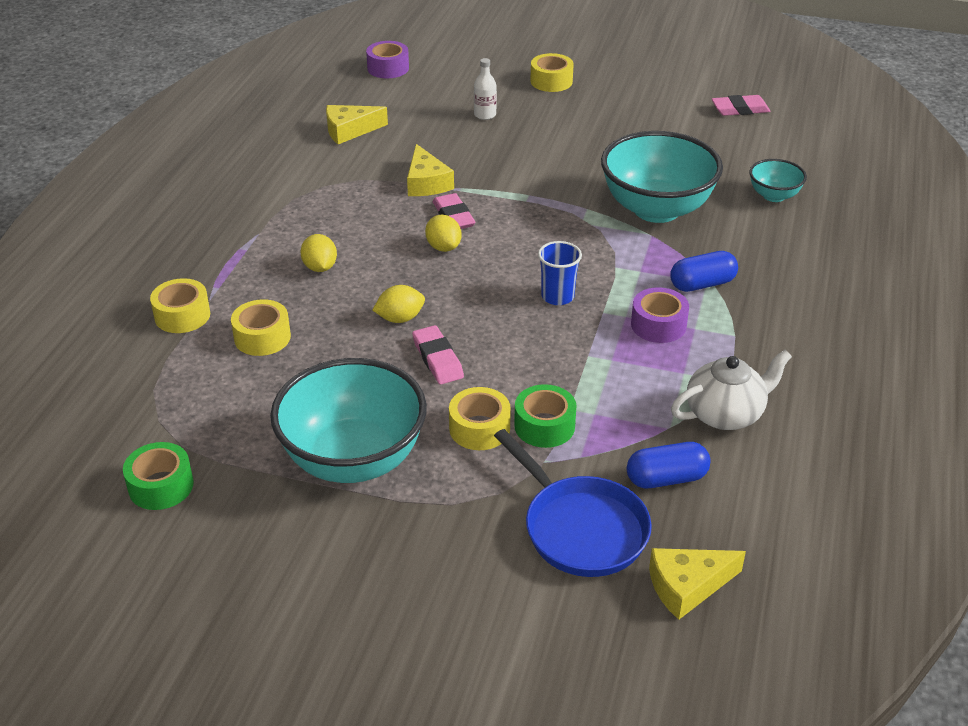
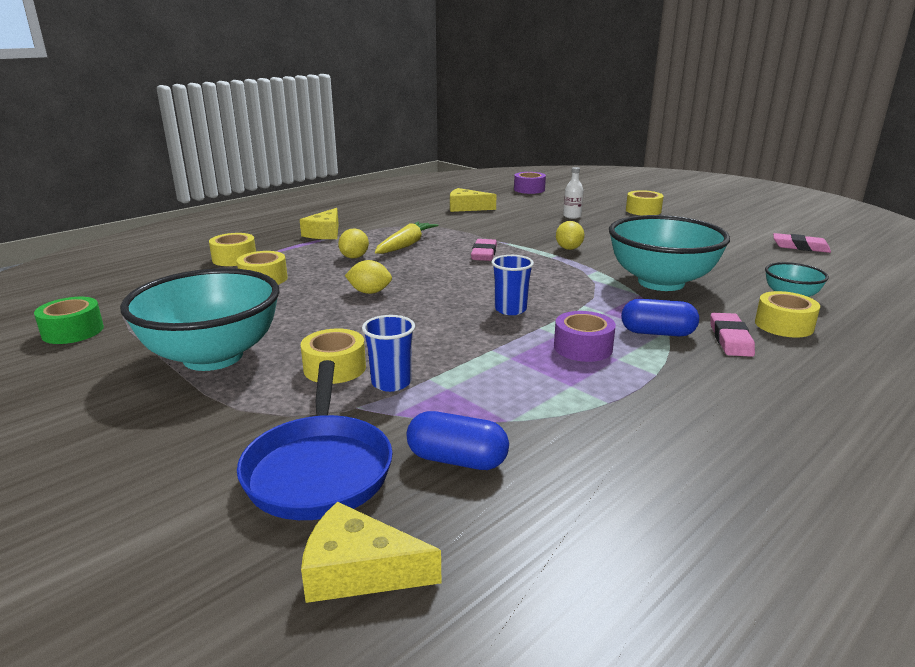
camera: 30 degrees right, 15 degrees down
(354, 227) = (406, 245): none -> yellow carrot
(426, 183) = (486, 236): yellow cheese -> yellow cheese (325, 233)
(437, 359) = (364, 319): pink eraser -> pink eraser (730, 339)
(443, 247) = (455, 266): yellow lemon -> yellow lemon (569, 248)
(544, 426) = (391, 383): green tape -> blue cup
(725, 414) = (582, 429): white teapot -> none
(790, 238) = (784, 325): none -> yellow tape

